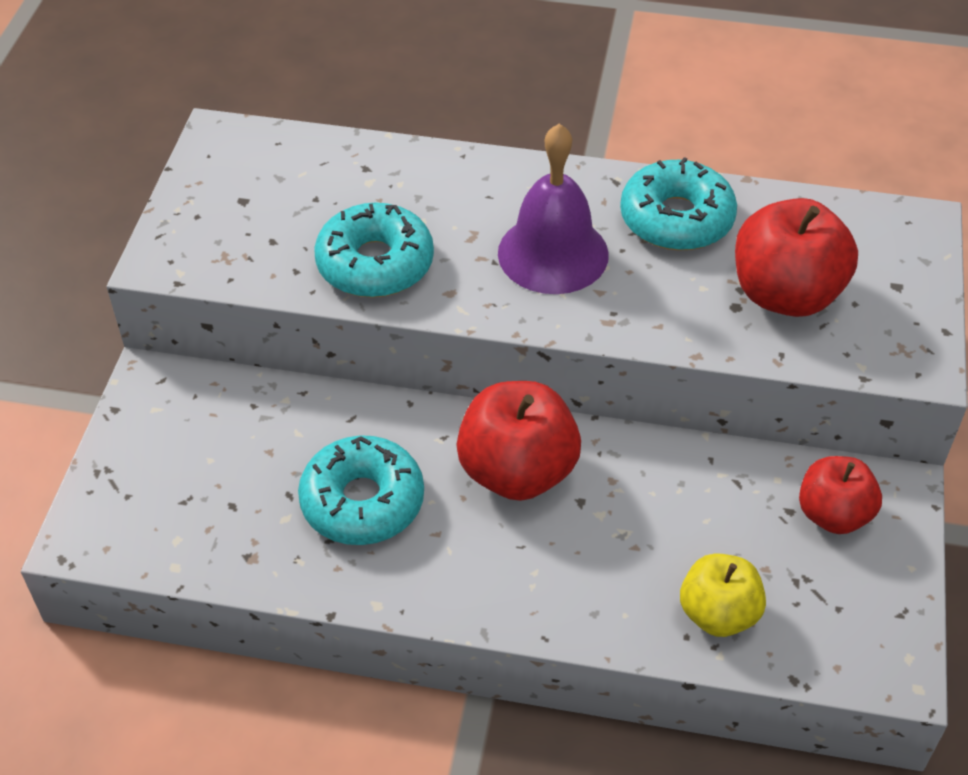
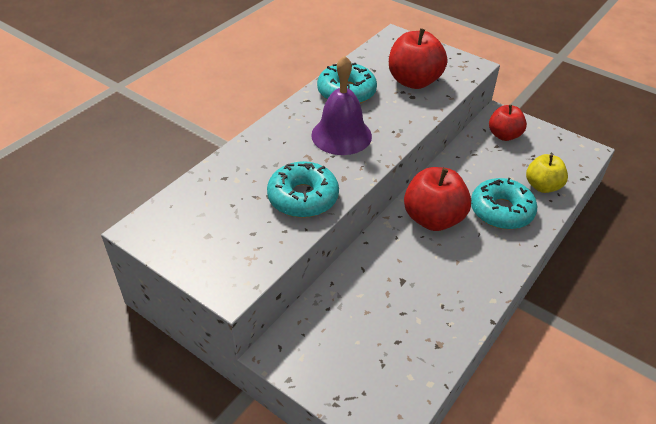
camera: 65 degrees left, 5 degrees down
(362, 501) = (423, 283): turquoise donut -> turquoise donut (501, 211)

